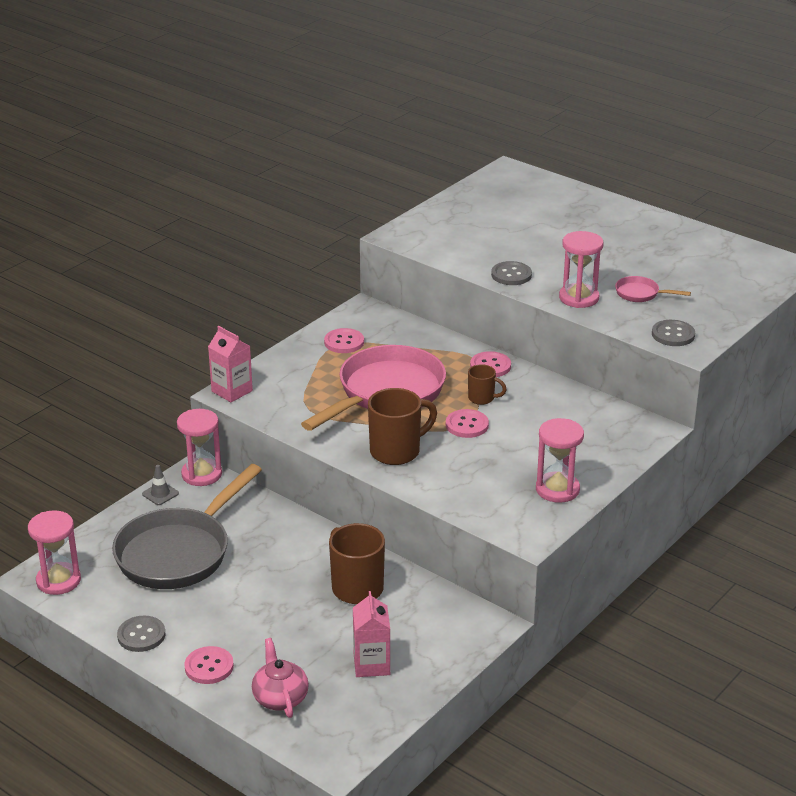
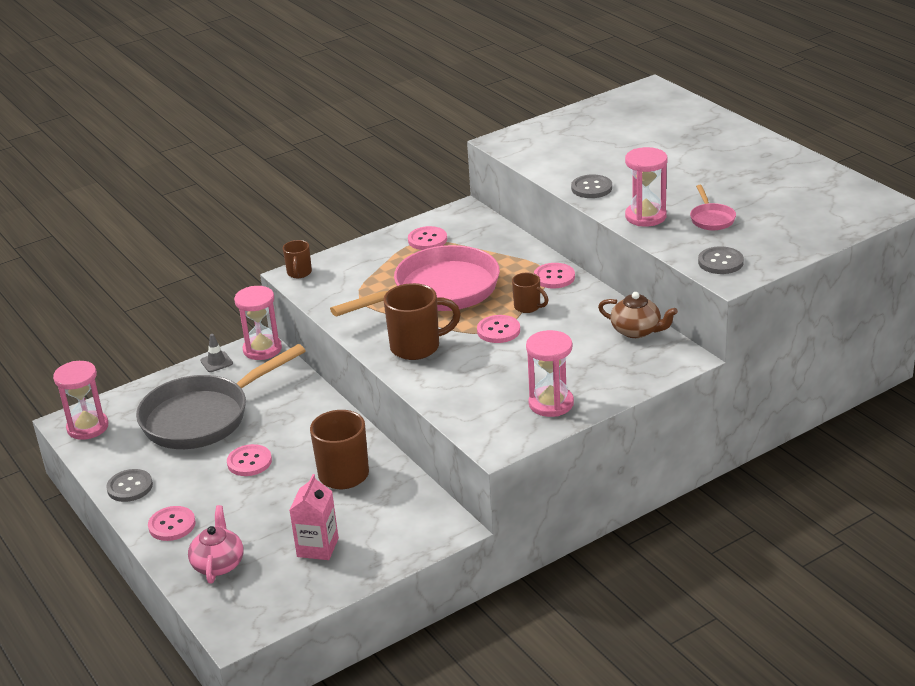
camera: 20 degrees right, 0 degrees up
(232, 391) = (299, 273): pink carton -> brown mug
(253, 590) = (249, 462): none -> pink button
(597, 409) = (637, 331): none -> brown teapot
(640, 294) = (711, 219): pink pan -> pink pan turned 135 degrees counterclockwise

